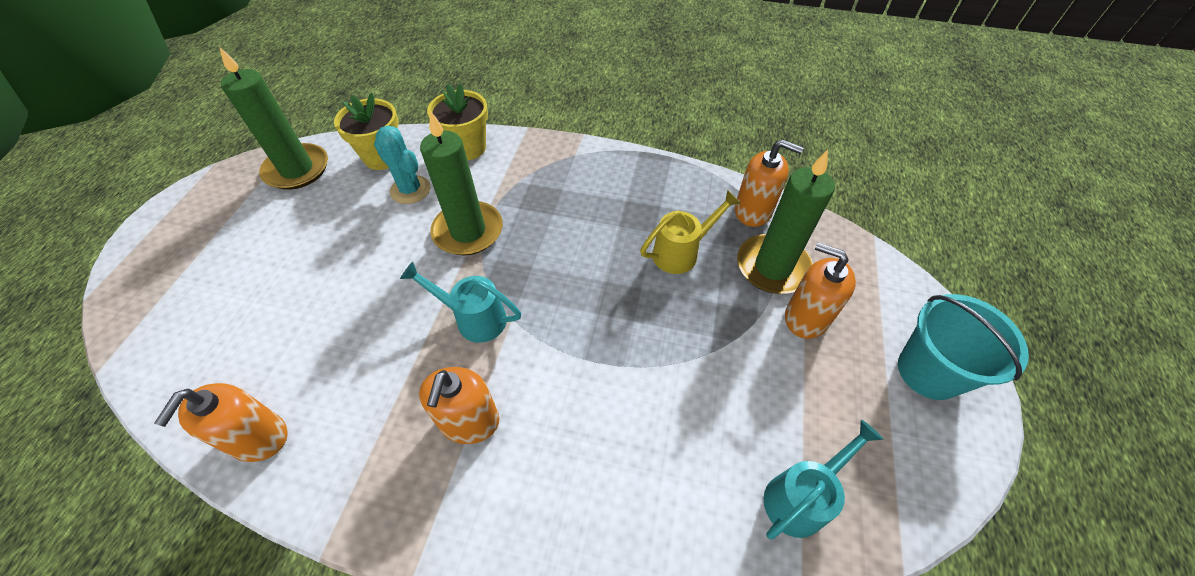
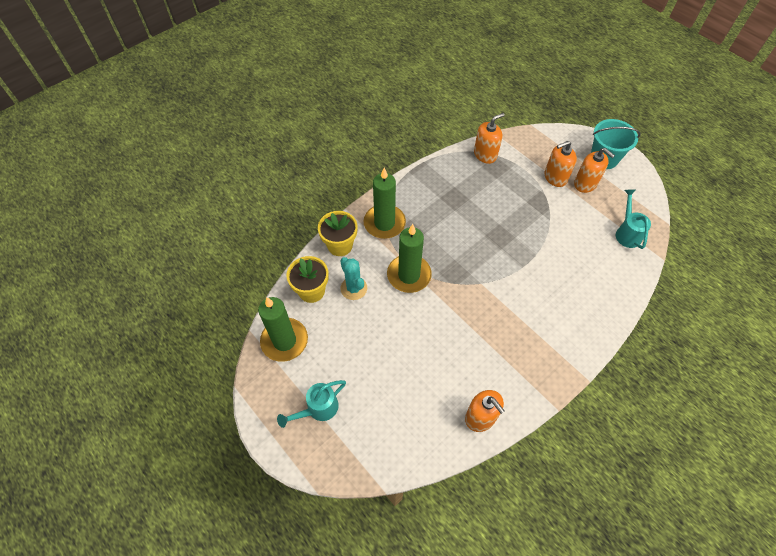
camera: 55 degrees left, 5 degrees up
(410, 190) = (353, 288): turquoise cactus -> turquoise cactus turned 75 degrees clockwise
(469, 421) = (527, 326): orange soap dispenser -> orange soap dispenser (585, 183)
(474, 318) = (470, 298): turquoise watering can -> turquoise watering can (318, 409)
(681, 253) = (489, 197): yellow watering can -> none
(772, 267) = (522, 170): green candle -> green candle (384, 223)

